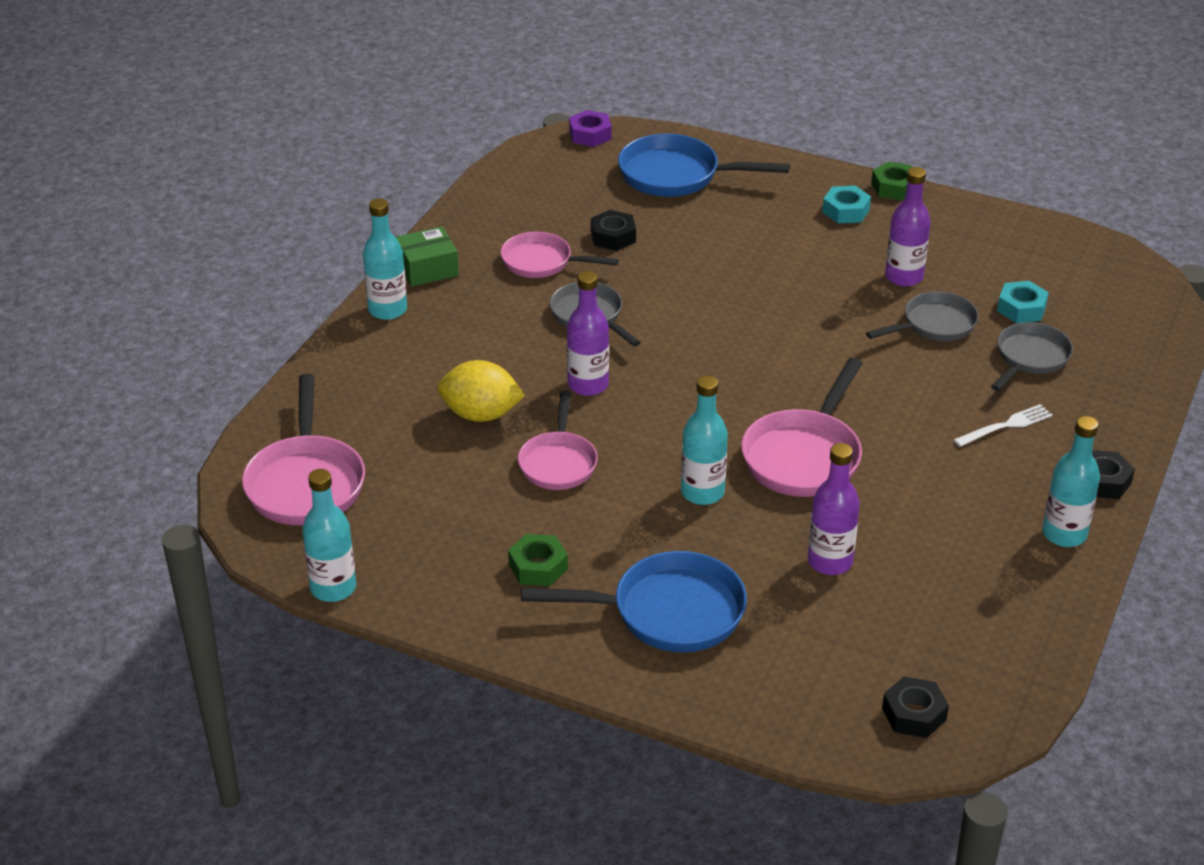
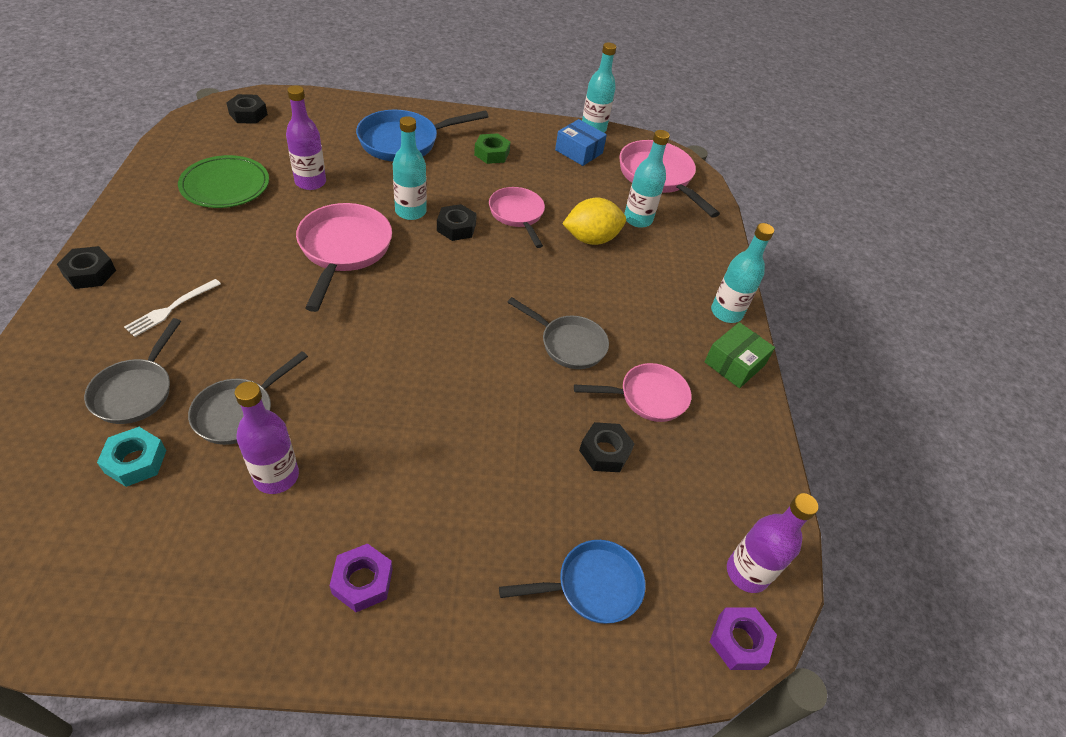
camera: 150 degrees right, 10 degrees up
(394, 547) = (579, 151): none -> blue box
(588, 385) = (532, 277): purple bottle -> purple bottle (747, 572)
(650, 460) = (456, 227): none -> black nut
(677, 175) = (592, 586): blue pan -> blue pan, size x0.66
(845, 211) = (362, 581): turquoise nut -> purple nut
(894, 187) = (302, 661): green nut -> none
(950, 576) = (225, 186): none -> green plate
(1064, 534) = (134, 226): turquoise bottle -> turquoise bottle (638, 219)

